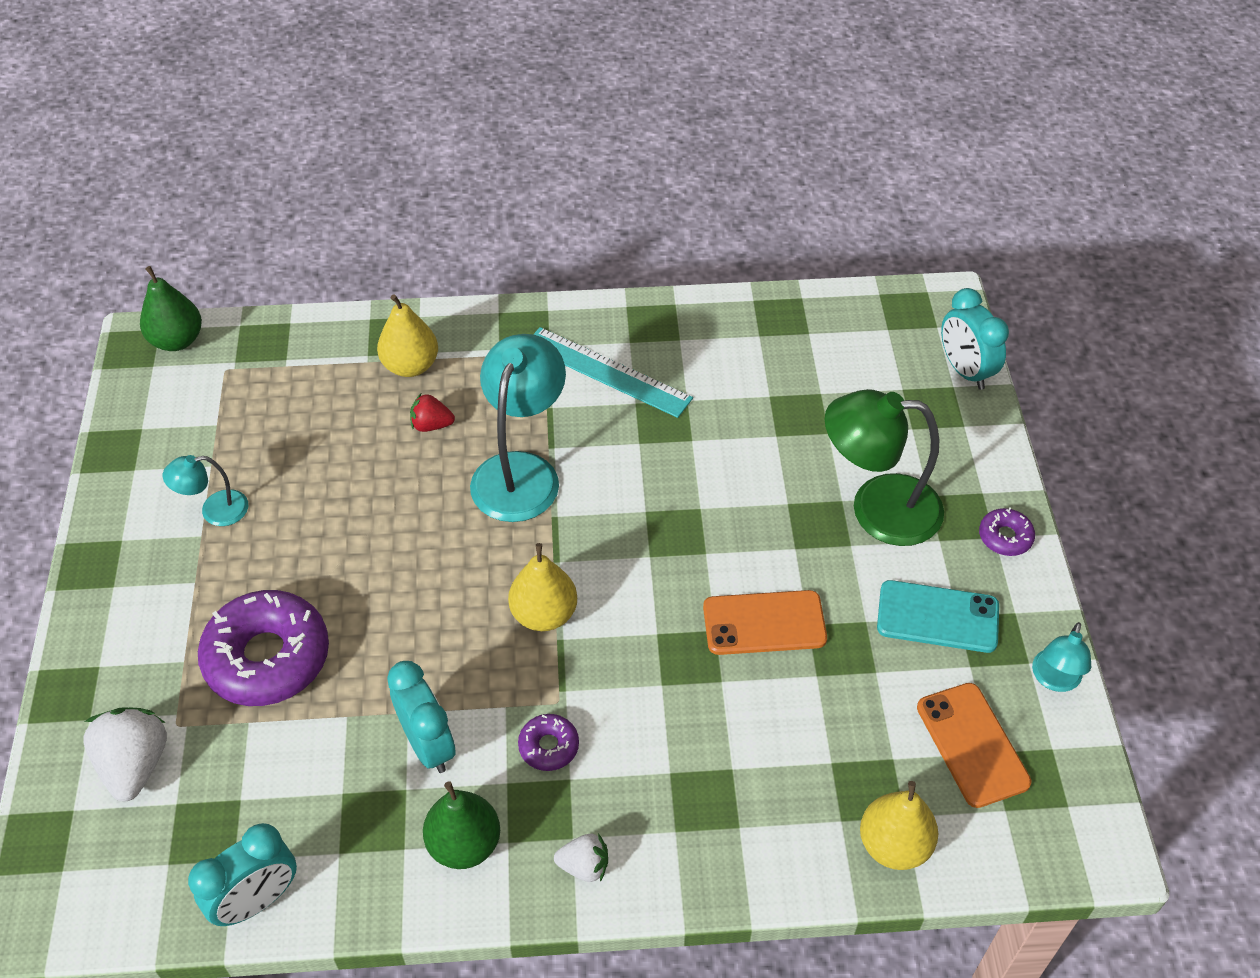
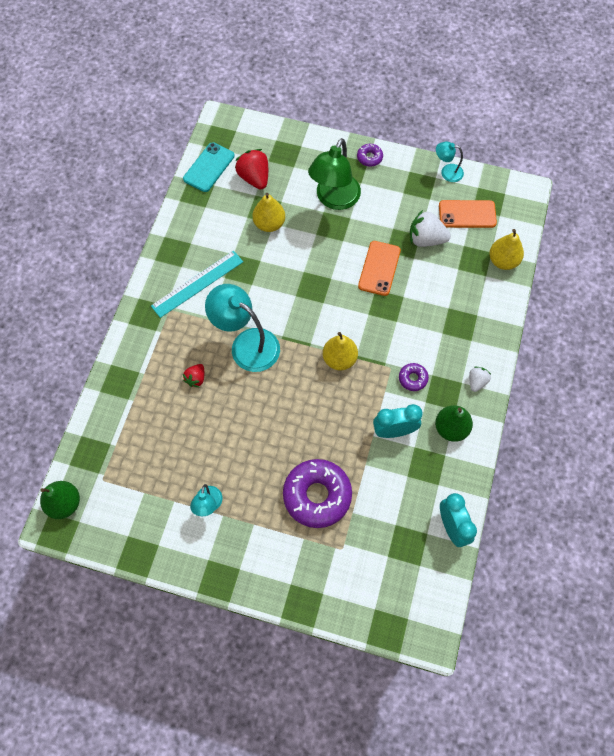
camera: 70 degrees left, 15 degrees up
(135, 764) = (359, 573): white strawberry -> white strawberry (426, 239)
(410, 366) = (147, 378): yellow pear -> yellow pear (269, 224)
(855, 381) = (254, 178): none -> red strawberry
(937, 617) = (401, 200): turquoise phone -> turquoise phone (209, 167)
(964, 371) = (268, 131): turquoise clock -> none
(1054, 680) = (447, 172): turquoise lamp -> turquoise lamp turned 150 degrees clockwise

